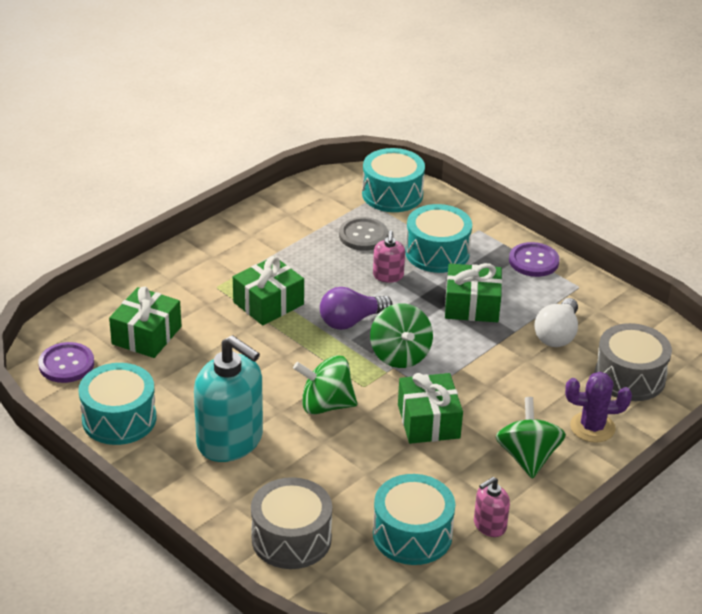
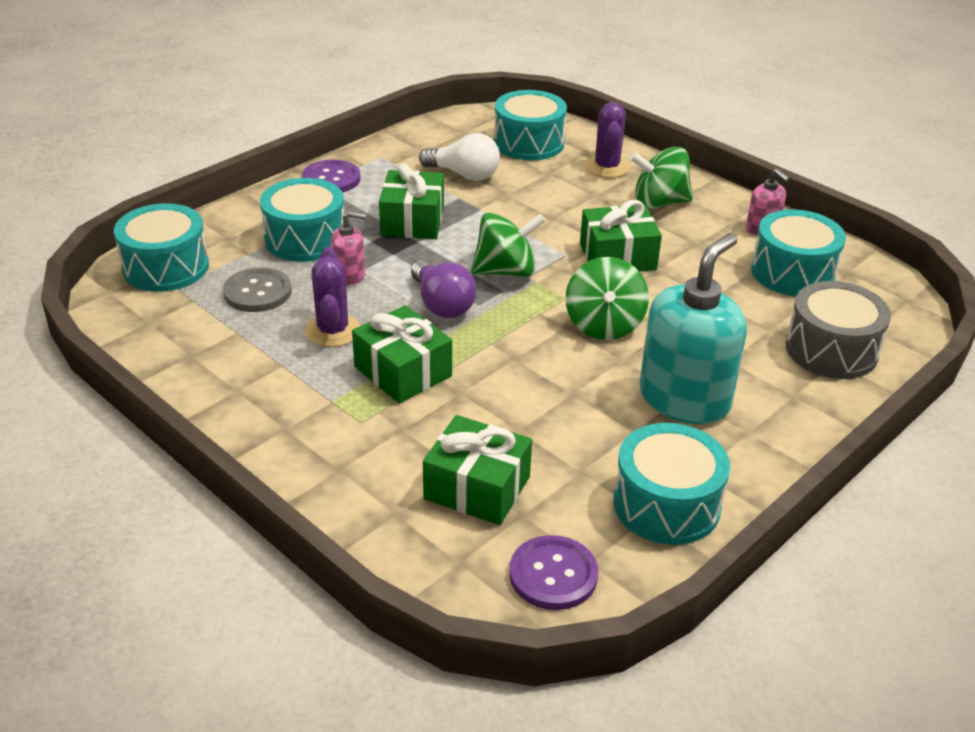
camera: 90 degrees left, 0 degrees up
(316, 271) = (333, 331): none -> purple cactus
(629, 377) = (529, 143): grey drum -> turquoise drum

